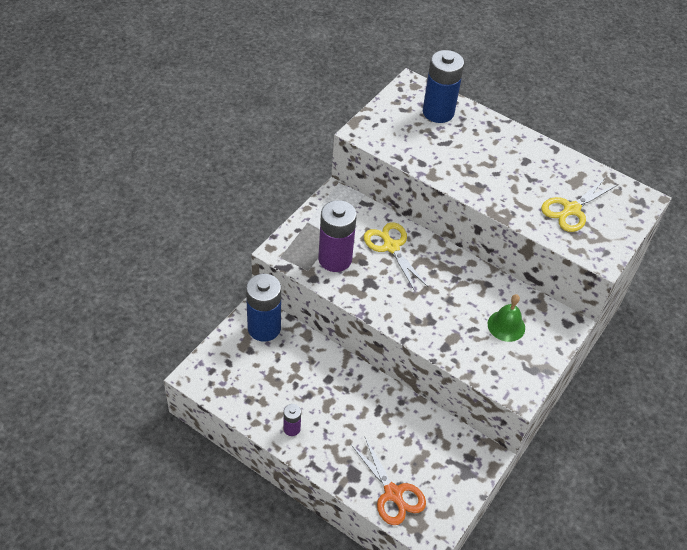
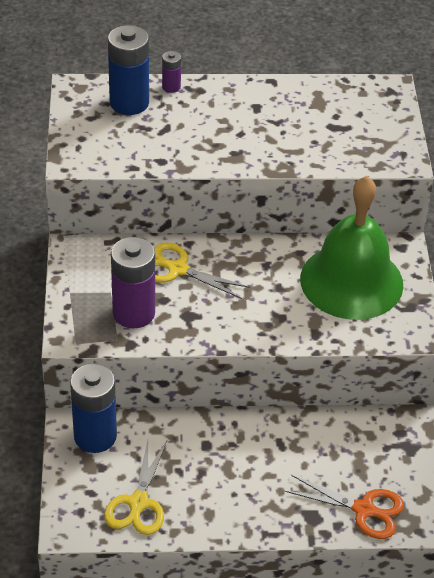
camera: 35 degrees left, 5 degrees down
(291, 428) = (215, 514): purple battery -> purple battery (171, 87)
(506, 326) = (351, 281): green bell -> green bell, size x2.32
(571, 210) = (339, 132): yellow scissors -> yellow scissors (138, 503)

